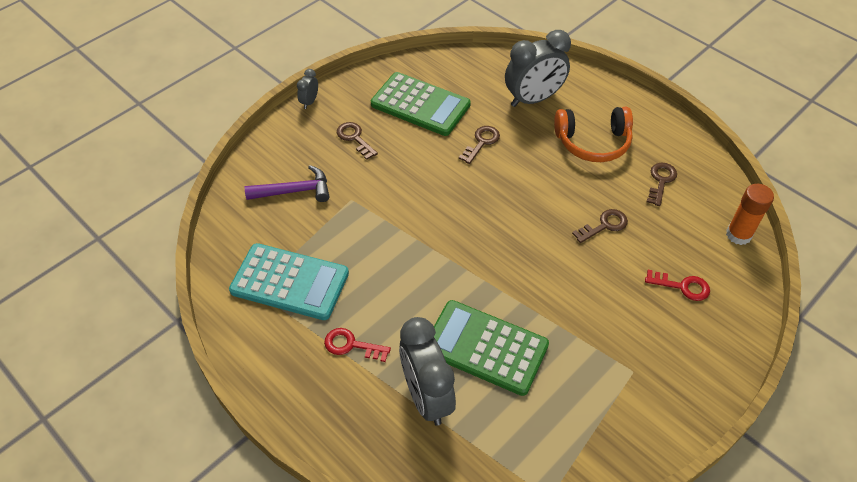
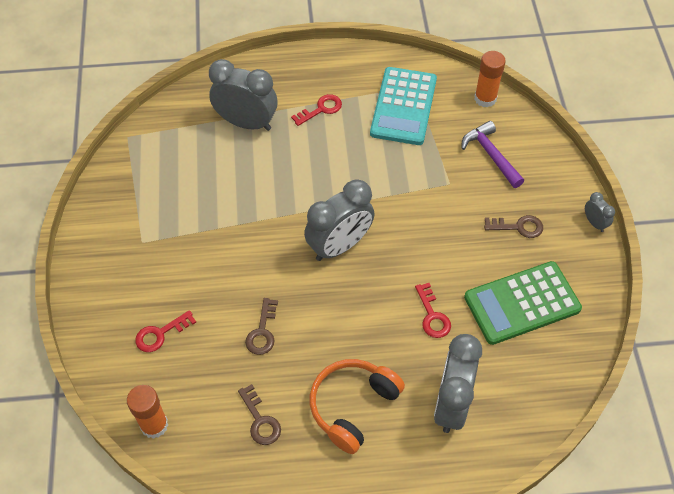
camera: 130 degrees right, 5 degrees up
(228, 229) = (485, 99): none -> orange glue stick
(290, 282) = (403, 106): turquoise calculator -> turquoise calculator turned 45 degrees counterclockwise
(295, 191) = (490, 155): purple hammer -> purple hammer turned 120 degrees clockwise
(481, 142) = (432, 315): brown key -> red key
(483, 230) = (339, 246): none -> grey clock
(485, 348) = (245, 175): green calculator -> none

